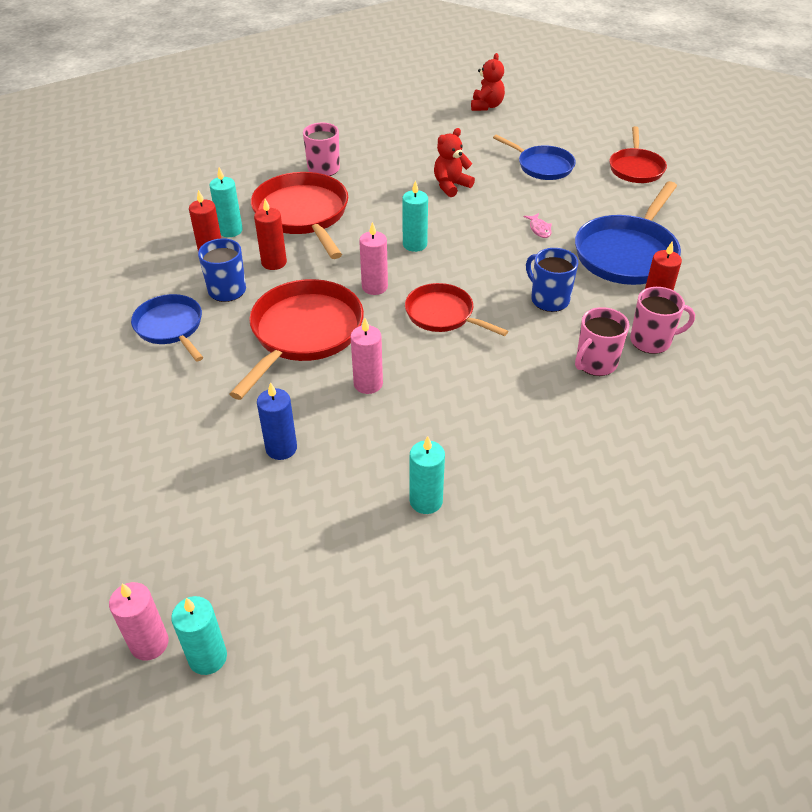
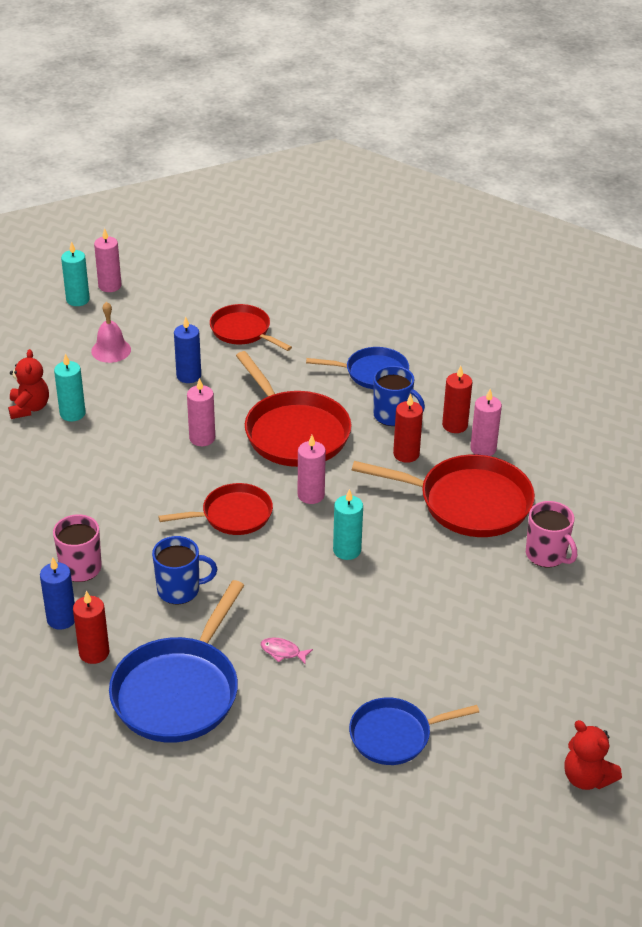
camera: 125 degrees right, 5 degrees down
(230, 230) = (483, 449): turquoise candle -> pink candle
(290, 544) = (111, 350): none -> pink bell
(451, 186) = (424, 632): red teddy bear -> red teddy bear (29, 408)
(627, 253) = (179, 691): blue pan -> blue pan turned 135 degrees counterclockwise
(636, 168) = (310, 822): red pan -> red pan (243, 331)
(652, 341) = (61, 619): pink mug -> blue candle

